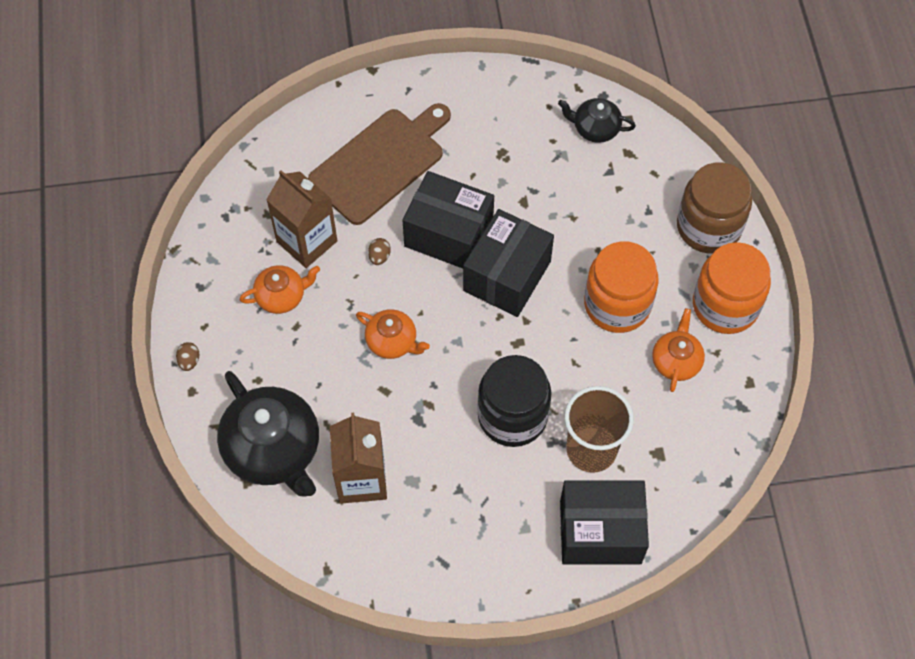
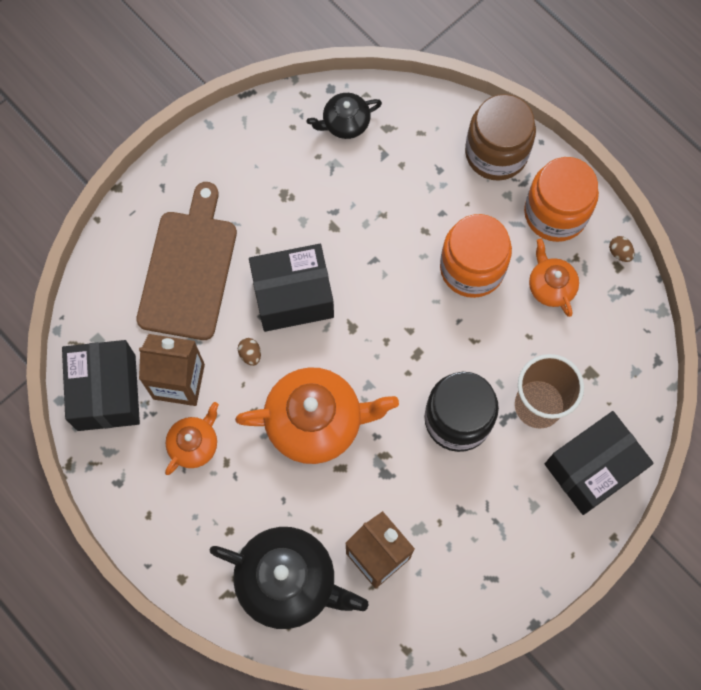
camera: 35 degrees left, 10 degrees up
(189, 361) = (159, 554): brown egg -> brown egg (619, 252)
(392, 342) = (316, 421): orange teapot -> orange teapot, size x1.88
(507, 276) = (367, 301): black box -> black box (106, 392)

